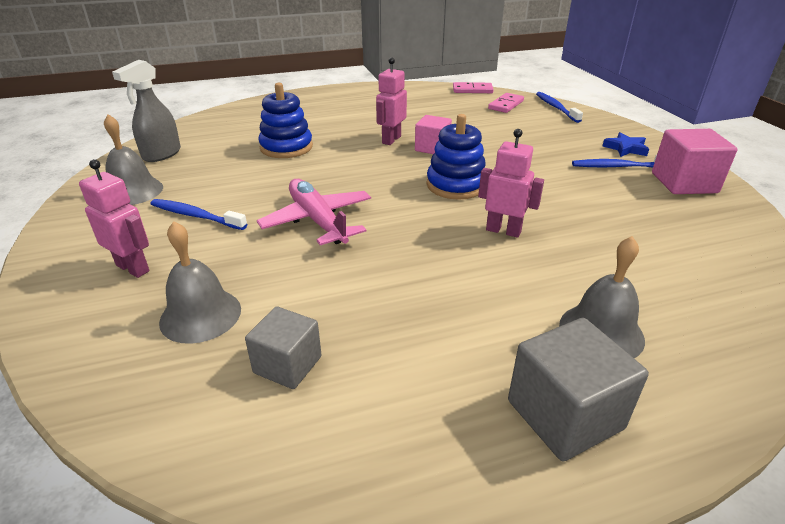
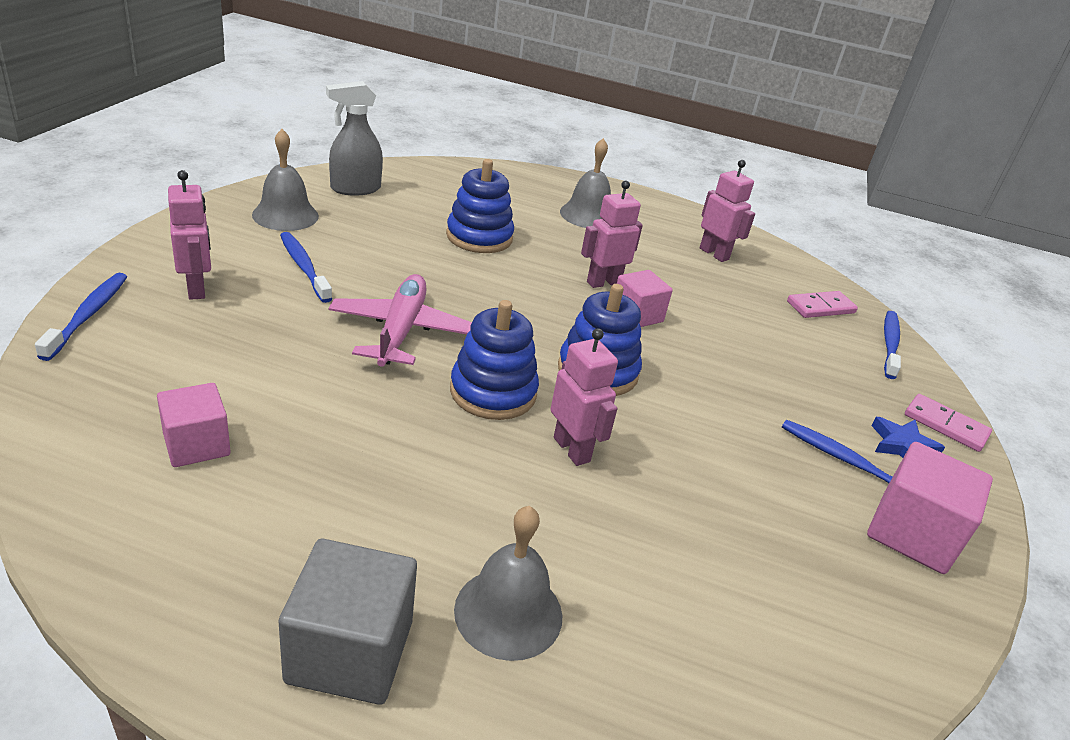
camera: 30 degrees right, 0 degrees up
(64, 333) = (88, 315): none -> blue toothbrush
(200, 315) = (191, 360): grey bell -> grey bell (588, 215)
(287, 365) = (197, 445): grey cube -> pink cube
(420, 225) = (493, 392): none -> blue stacking toy
(423, 101) = (714, 254): none -> pink robot
(472, 90) = (805, 267): pink domino -> pink domino (945, 425)

